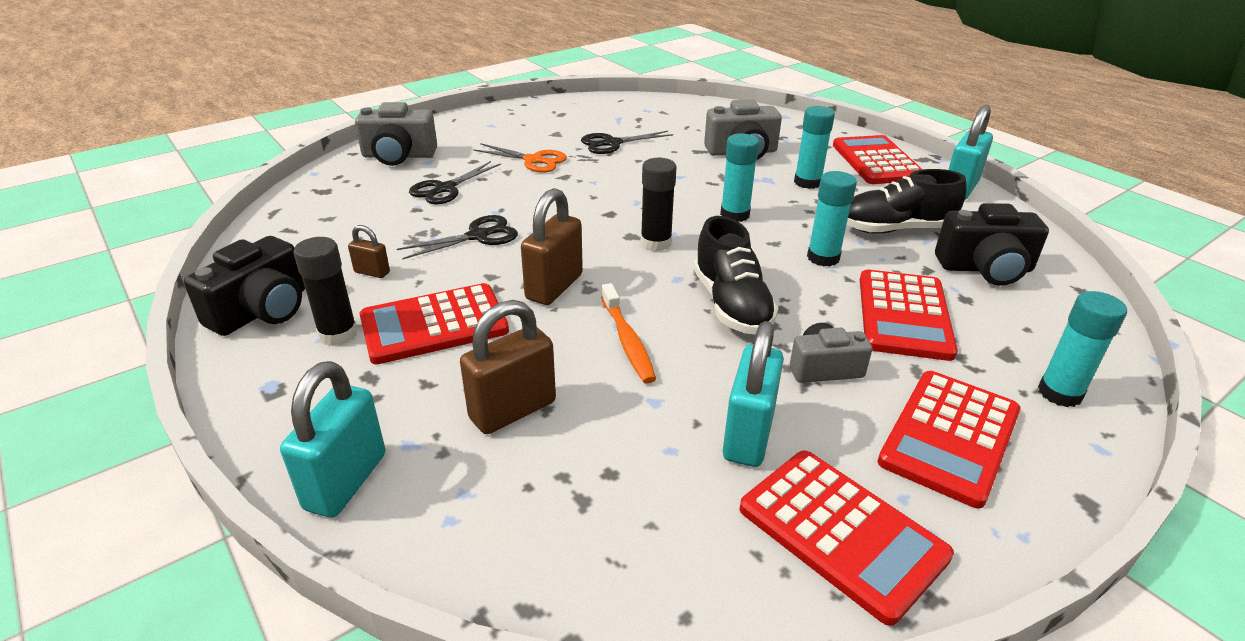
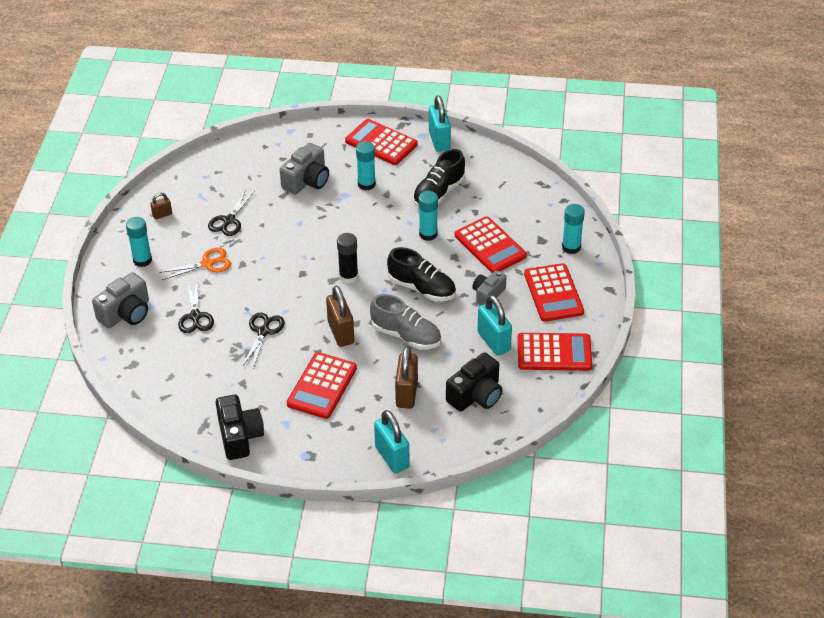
camera: 45 degrees left, 10 degrees up
(338, 334) = (291, 419): black glue stick -> none
(372, 272) = (250, 385): brown padlock -> brown padlock (162, 215)
(627, 341) = (406, 335): orange toothbrush -> grey shoe
(735, 215) = (360, 232): turquoise glue stick -> turquoise glue stick (142, 260)
(985, 268) = (496, 194): black camera -> black camera (476, 395)

